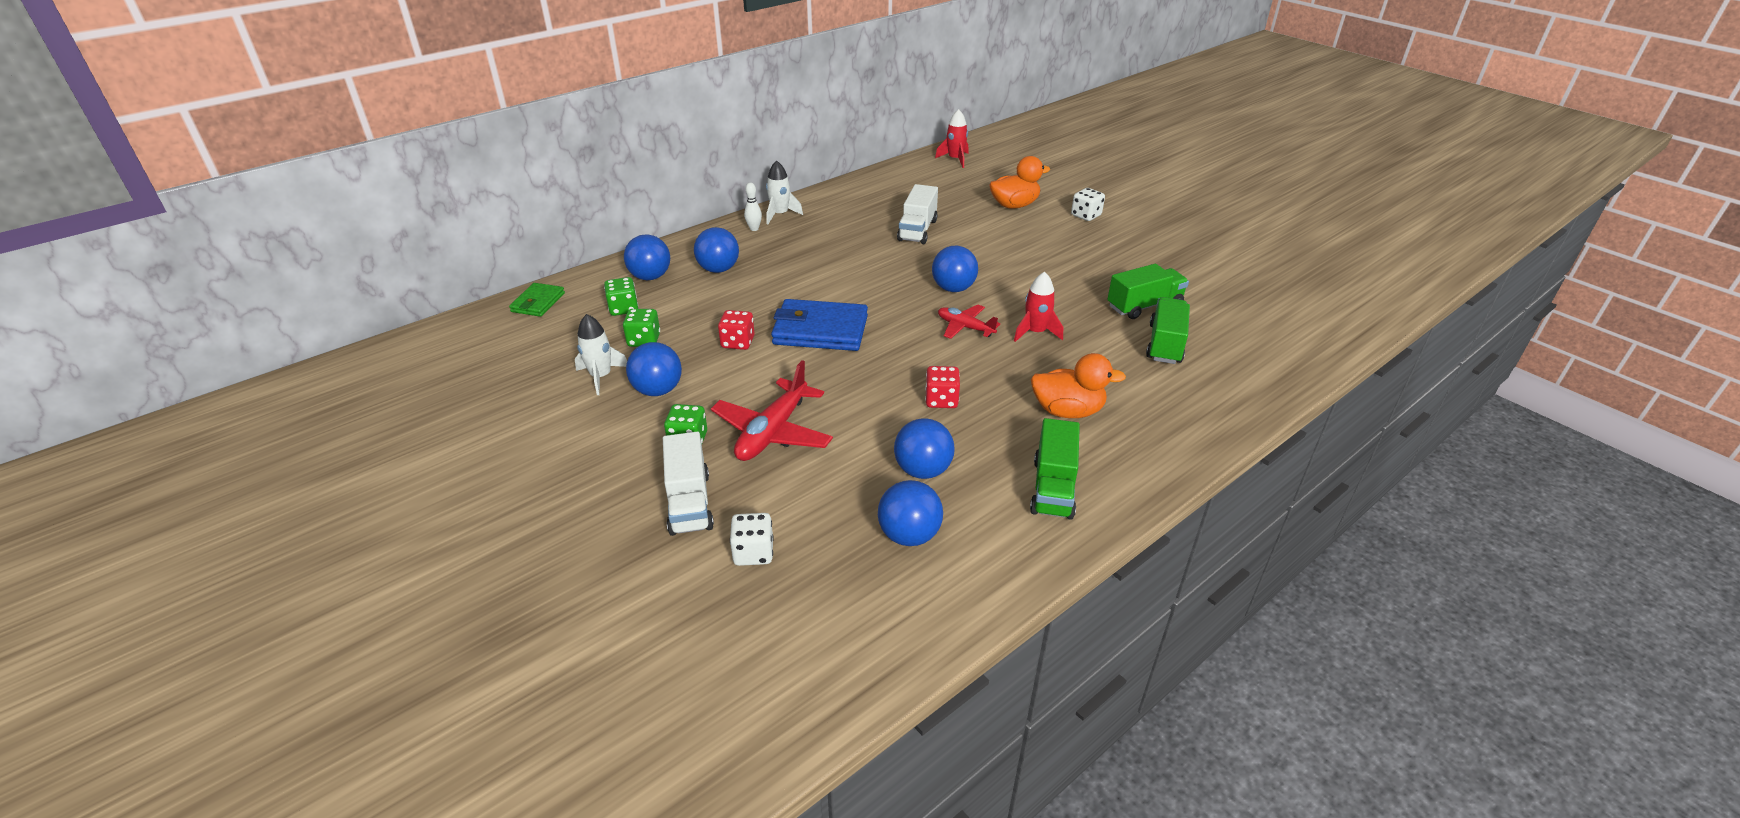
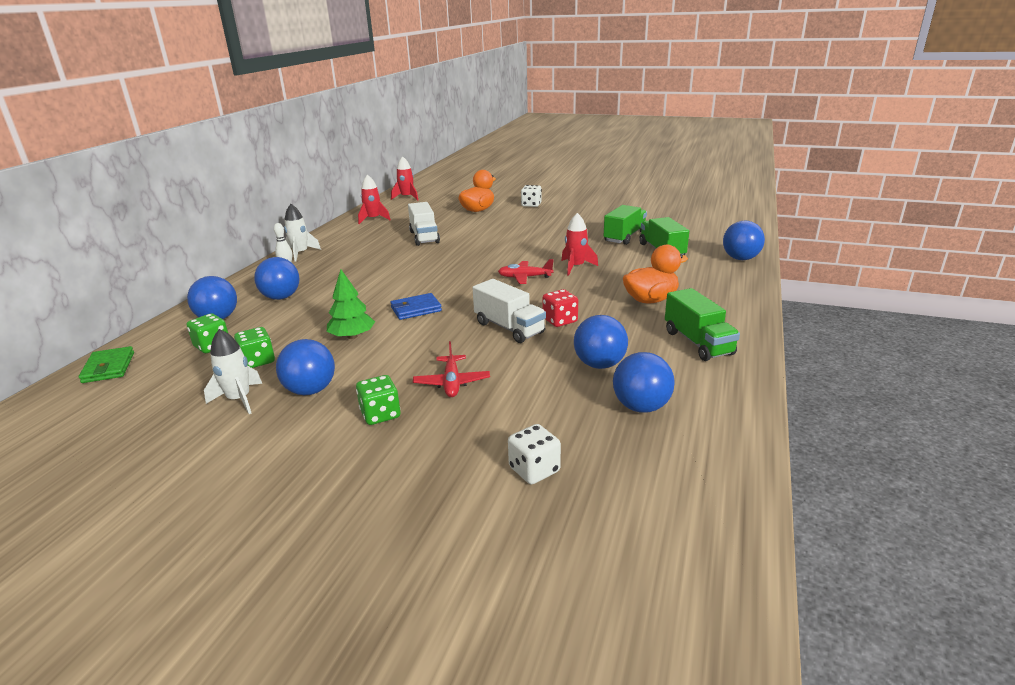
camera: 30 degrees left, 10 degrees down
(689, 503) = (433, 458): white truck -> white truck (509, 328)
(738, 342) = (352, 336): red dice -> green tree
(772, 432) = (452, 383): red plane -> red plane, size x0.60
(820, 330) = (416, 309): blue wallet -> blue wallet, size x0.56
(890, 185) = (373, 219): none -> red rocket
(953, 288) = (490, 260): blue ball -> blue ball (740, 258)

